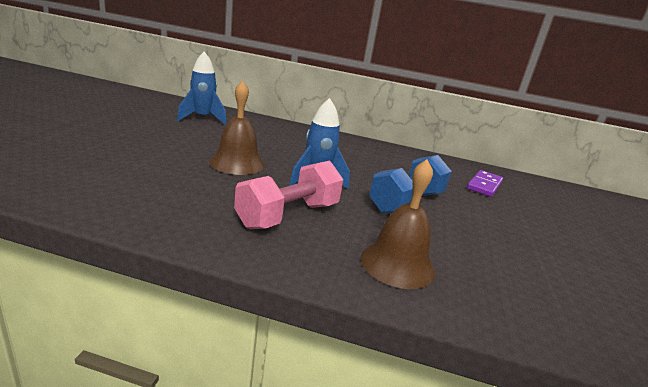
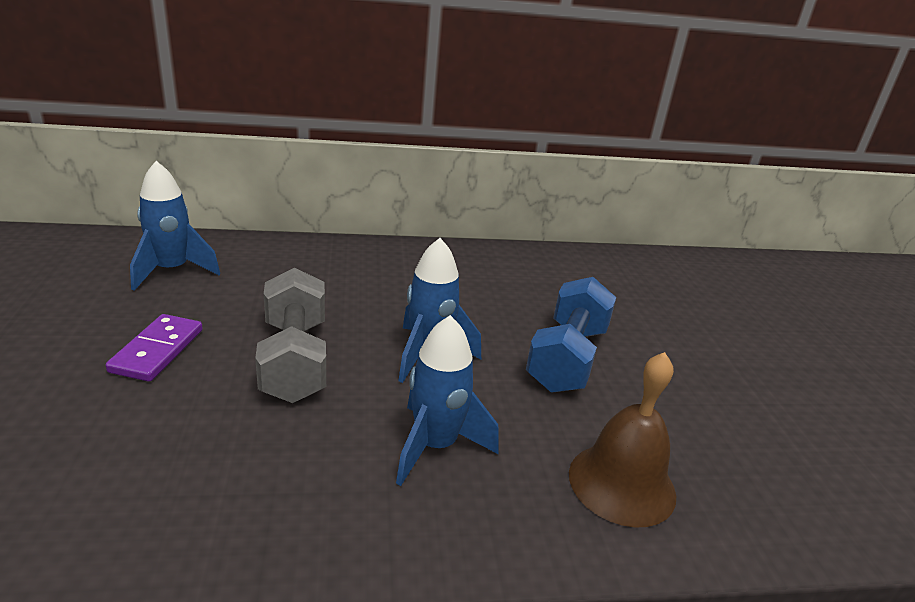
camera: 20 degrees left, 5 degrees up
(237, 163) = (294, 359): brown bell -> grey dumbbell
(288, 215) = (435, 446): pink dumbbell -> blue rocket
(484, 185) = (638, 289): purple domino -> purple domino (157, 350)

